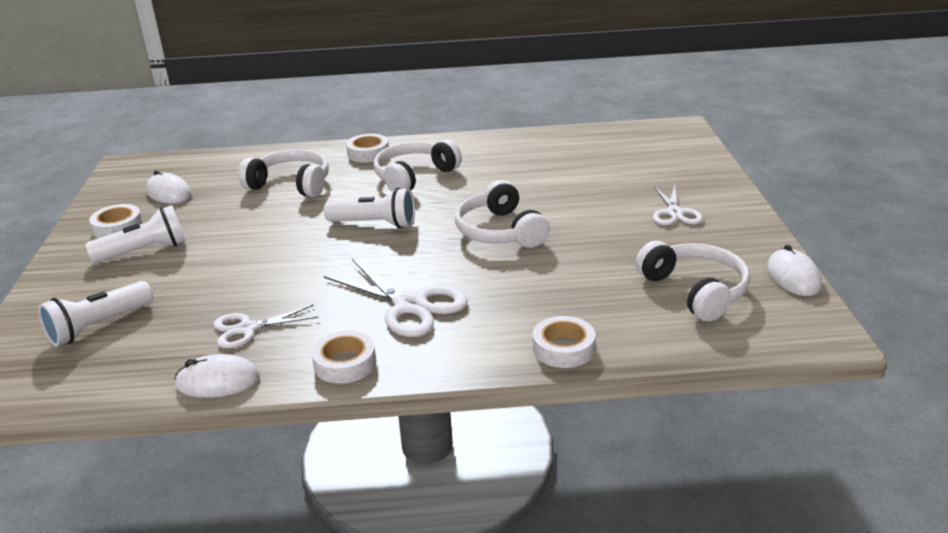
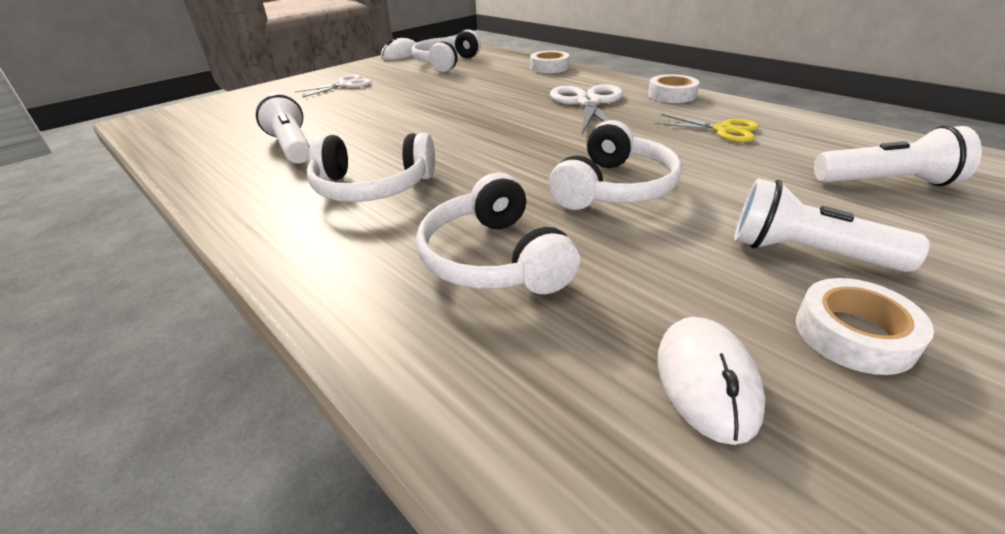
camera: 130 degrees left, 5 degrees up
(217, 381) = (770, 113): white mouse -> none
(247, 329) = (723, 130): white scissors -> yellow scissors
(368, 153) = (319, 254): white tape -> none
(374, 224) = (507, 158): white flashlight -> white flashlight (292, 147)
(500, 231) = (445, 114): white headphones -> white headphones (614, 188)

